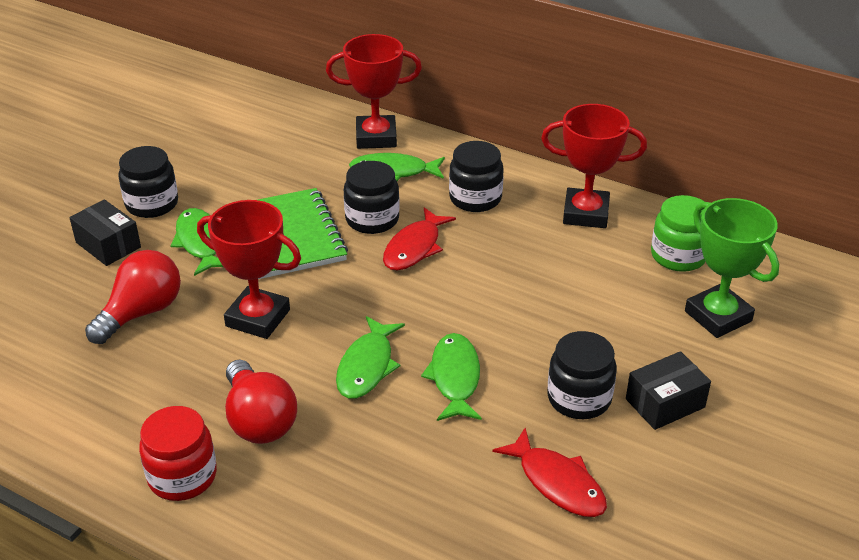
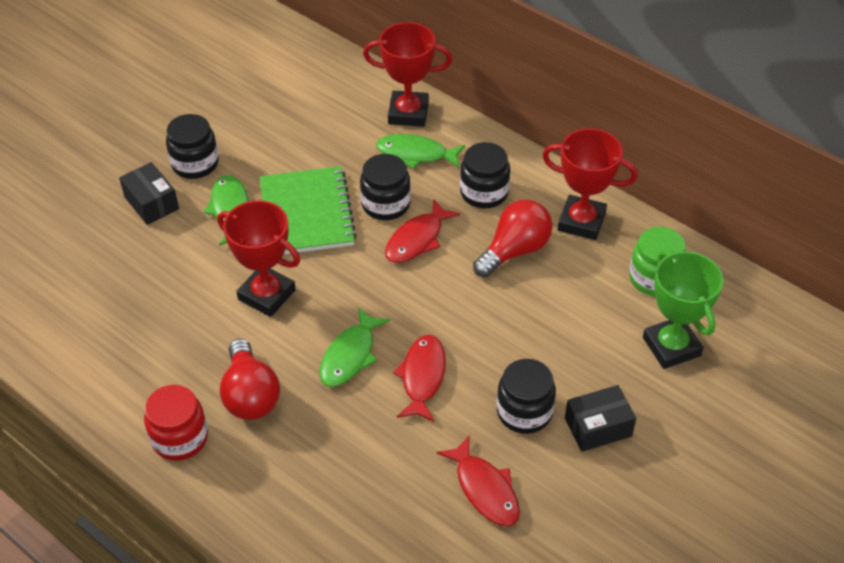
camera: 10 degrees right, 10 degrees up
(142, 312) = (170, 276): red light bulb -> red light bulb (515, 250)
(455, 378) = (422, 377): green fish -> red fish

